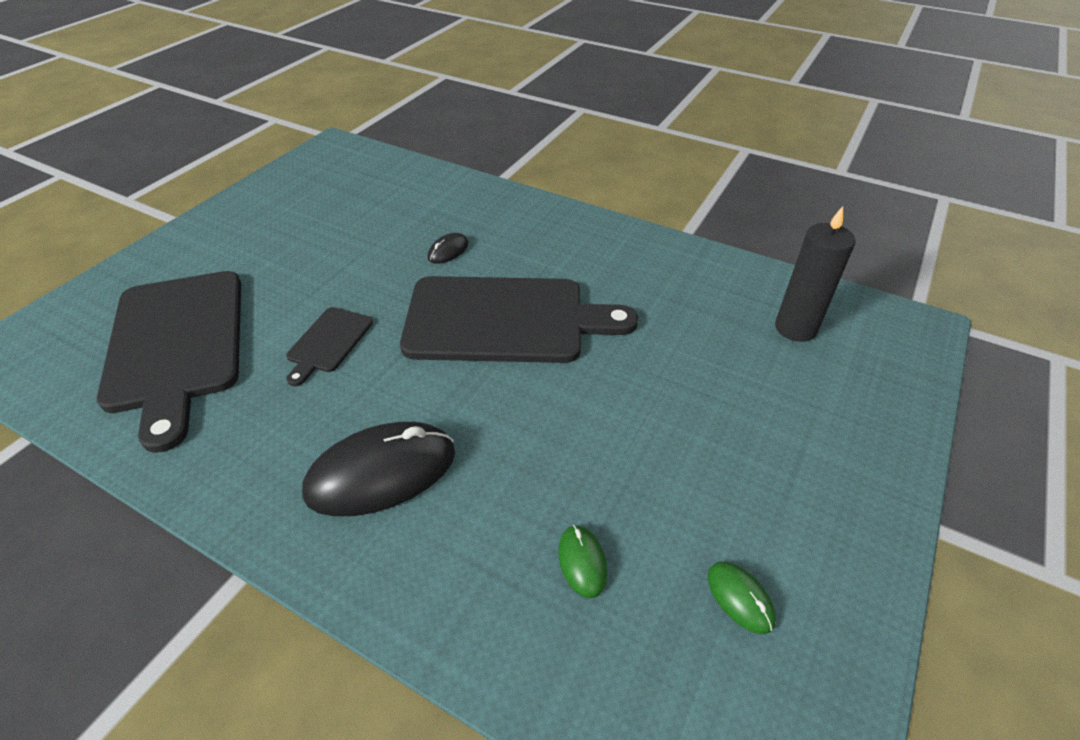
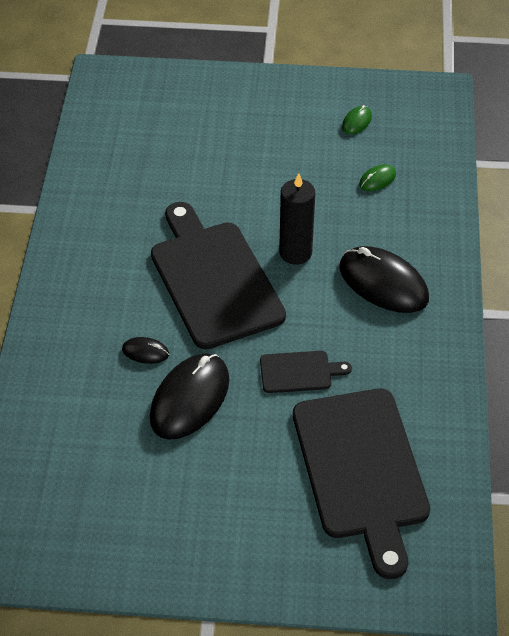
camera: 115 degrees left, 5 degrees up
(176, 344) = (361, 469): black cutting board -> black cutting board turned 120 degrees clockwise
(371, 262) = (189, 399): none -> black mouse
(795, 328) = (135, 129): black candle -> black candle (295, 253)

